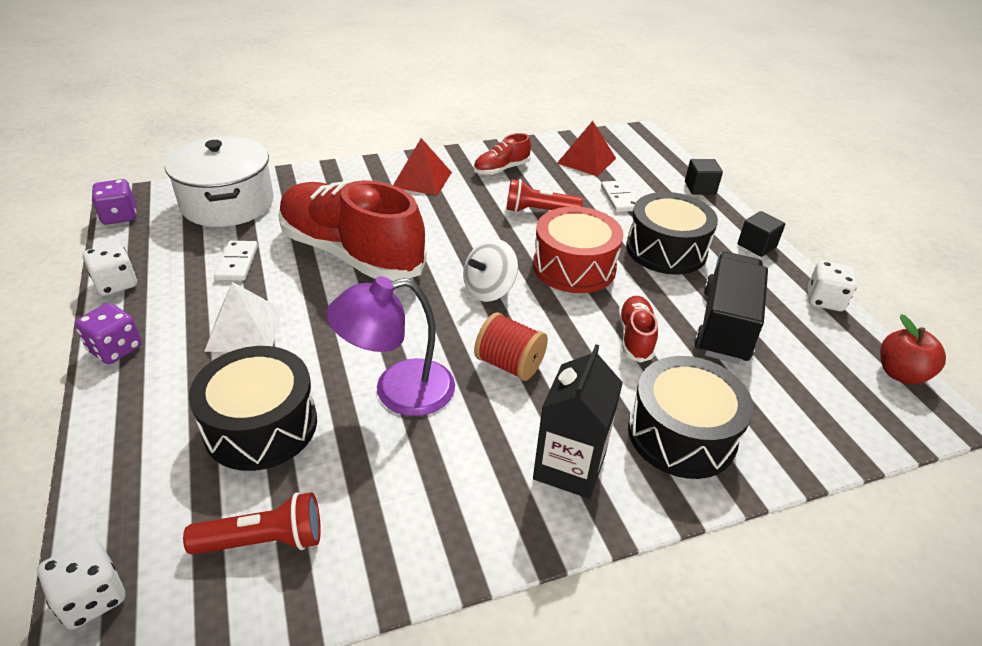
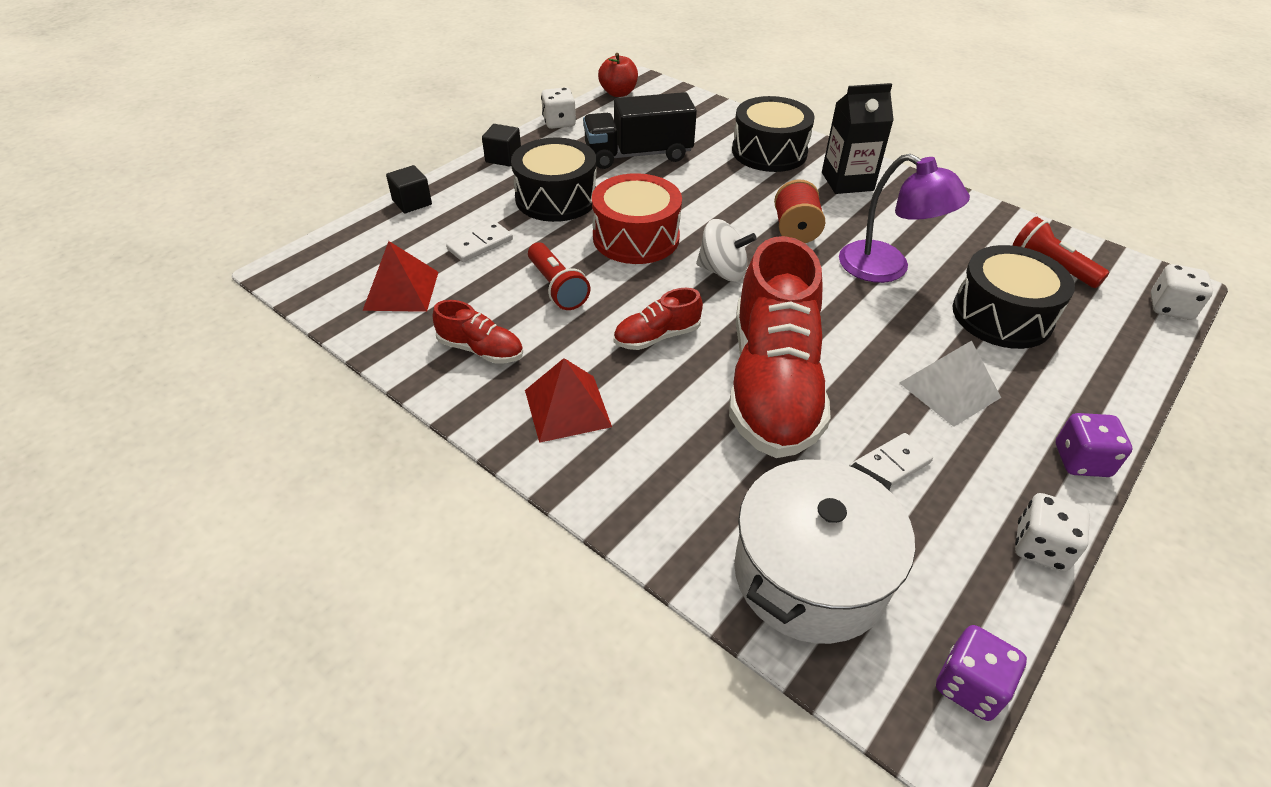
camera: 120 degrees left, 5 degrees up
(635, 337) = (697, 186): red shoe -> red shoe (657, 337)

